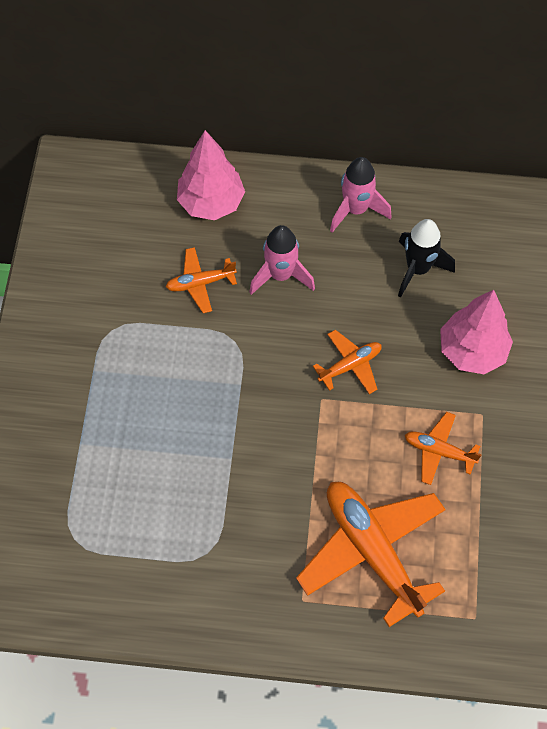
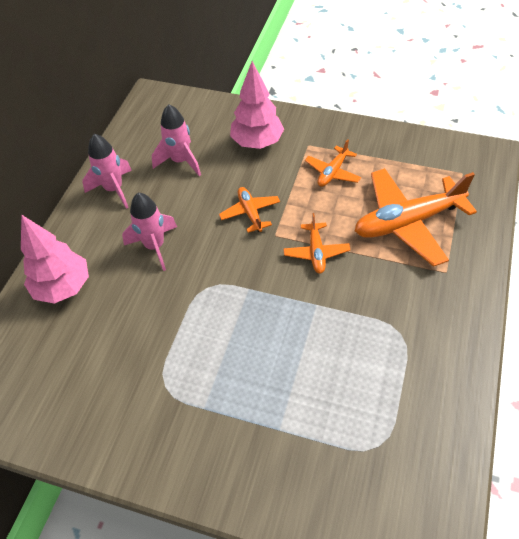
camera: 75 degrees left, 10 degrees down
(200, 283) = (141, 306): orange plane -> orange plane (316, 252)
(418, 269) = (180, 161): black rocket -> pink rocket

